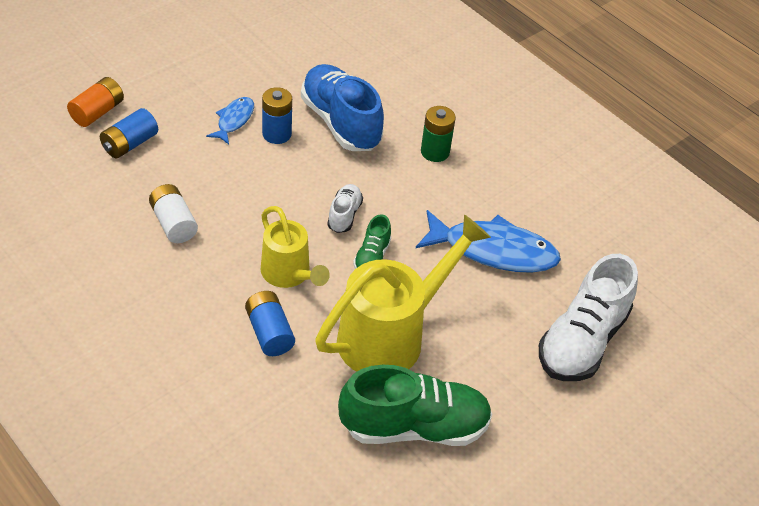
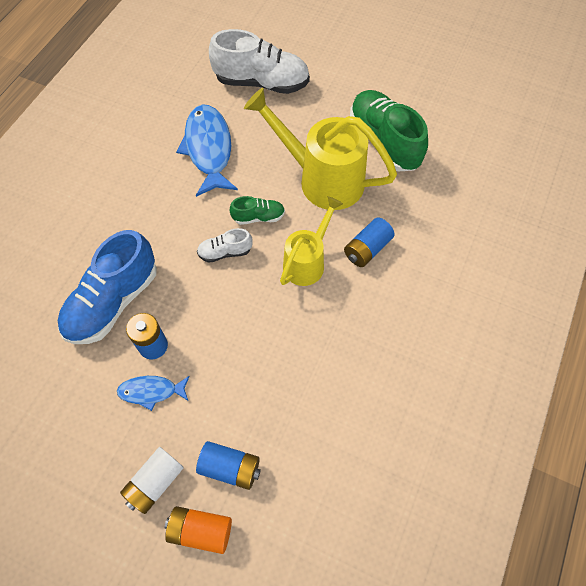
camera: 110 degrees left, 15 degrees up
(174, 223) = (305, 370): white battery -> white battery (155, 482)
(435, 152) = (118, 219): green battery -> none

